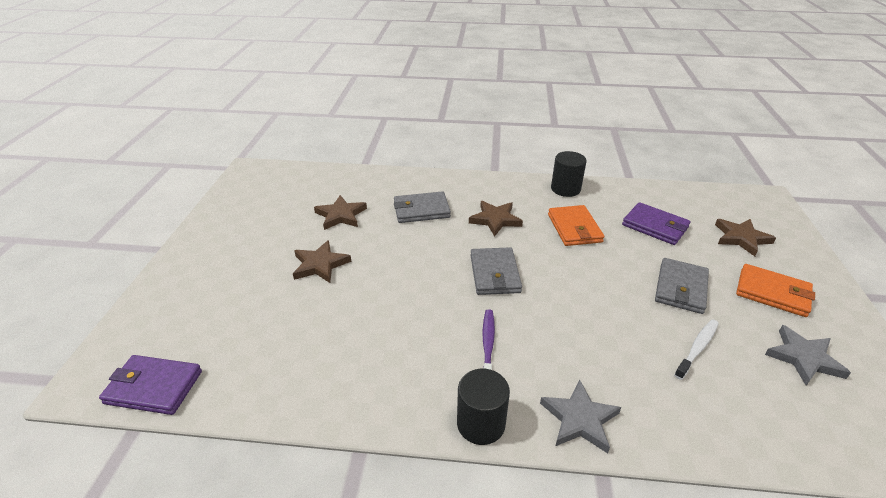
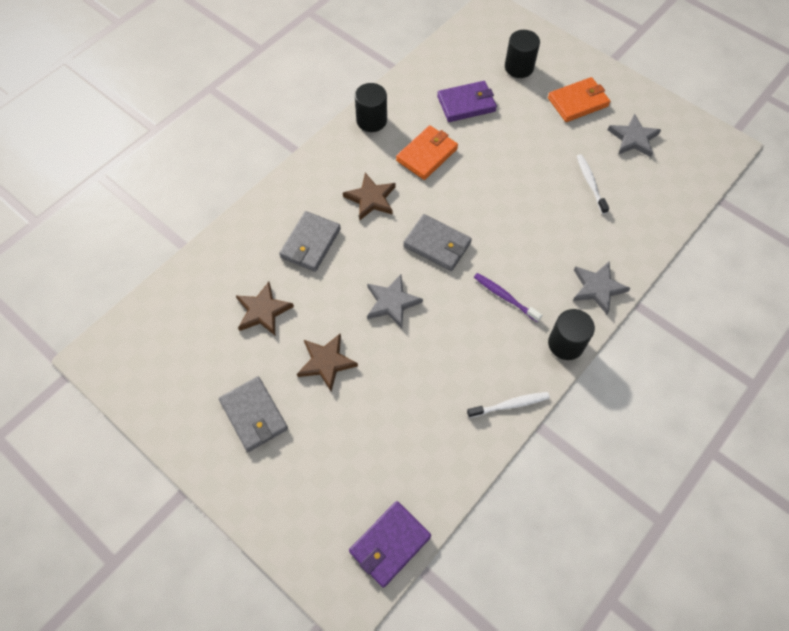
camera: 55 degrees left, 25 degrees up
(366, 409) = (510, 405): none -> white toothbrush
(409, 274) = (392, 302): none -> grey star
(574, 228) = (427, 154): orange wallet -> orange wallet turned 75 degrees counterclockwise
(681, 288) = (537, 146): grey wallet -> grey wallet (254, 415)
(741, 238) = (519, 67): brown star -> black cylinder

